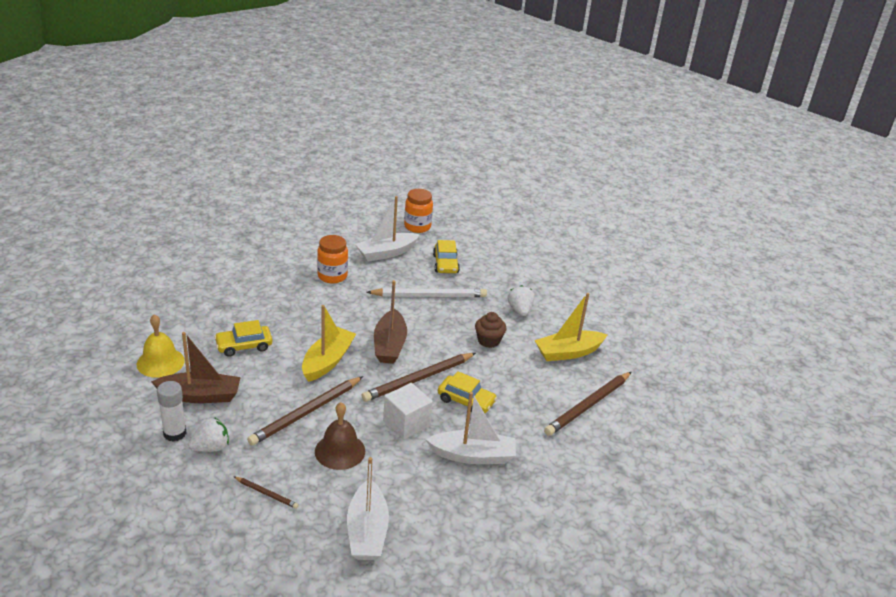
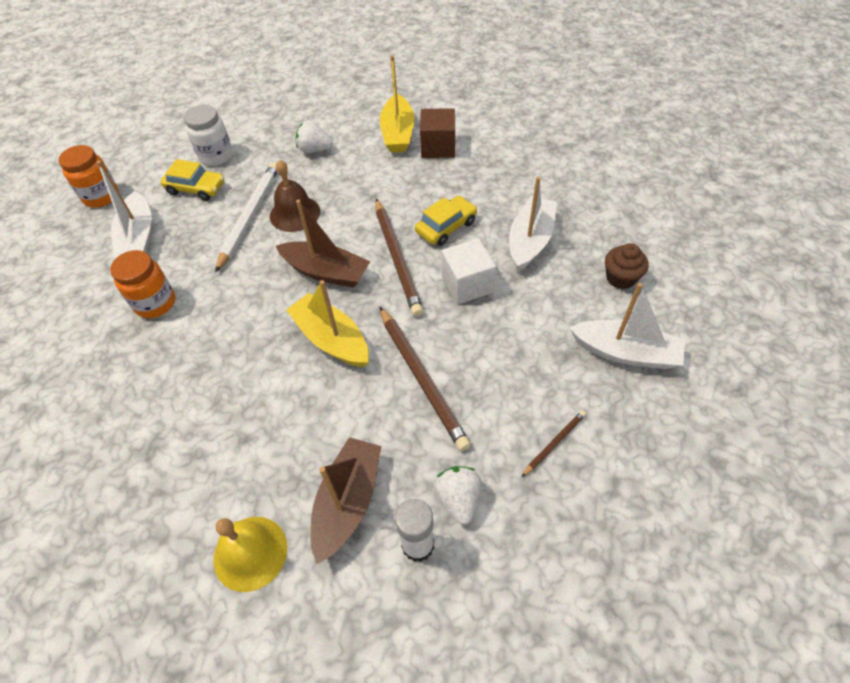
camera: 65 degrees left, 20 degrees up
(244, 346) = (260, 431): yellow car -> none
(340, 451) = (497, 355): brown bell -> brown bell (295, 213)
(485, 264) = (216, 156): none -> white jar
(488, 341) = (354, 186): brown cupcake -> brown cupcake (621, 278)
(564, 380) = (438, 147): none -> brown cube
(588, 406) = (480, 141): brown pencil -> none

